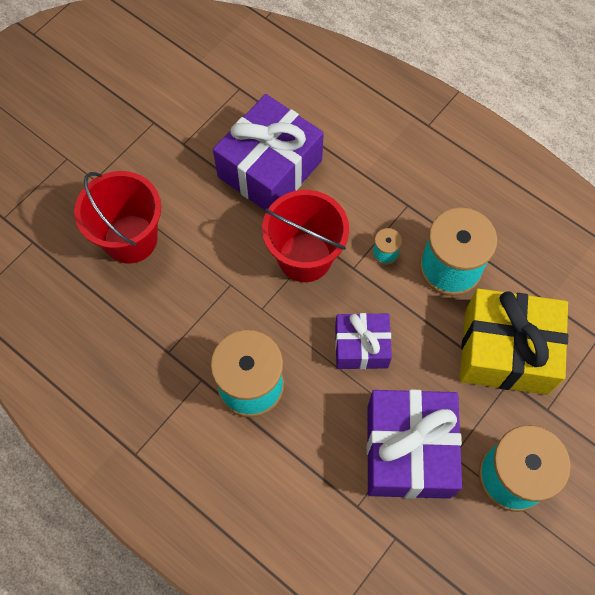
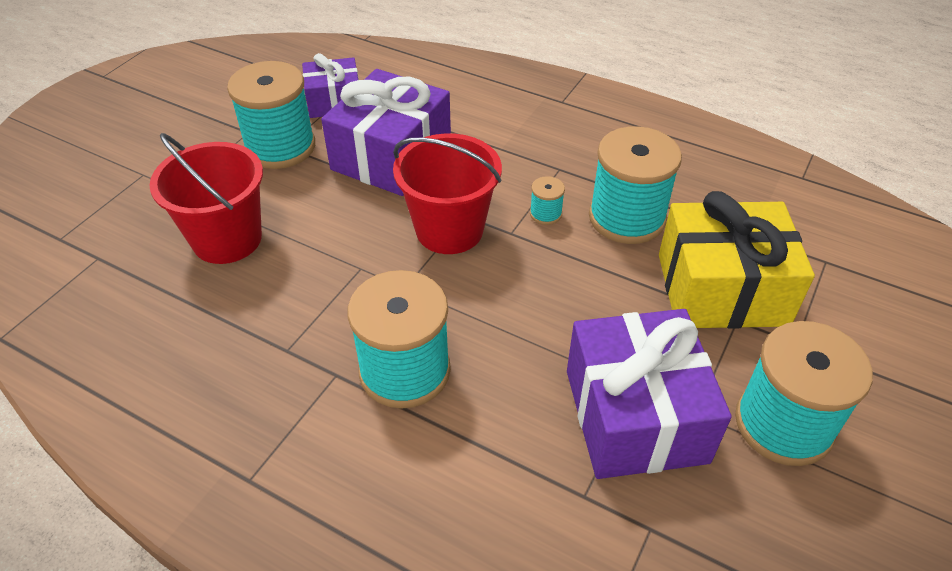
camera: 10 degrees left, 20 degrees down
(179, 144) = (280, 147): none -> turquoise spool
(361, 347) = (541, 309): purple gift -> purple gift (334, 102)

